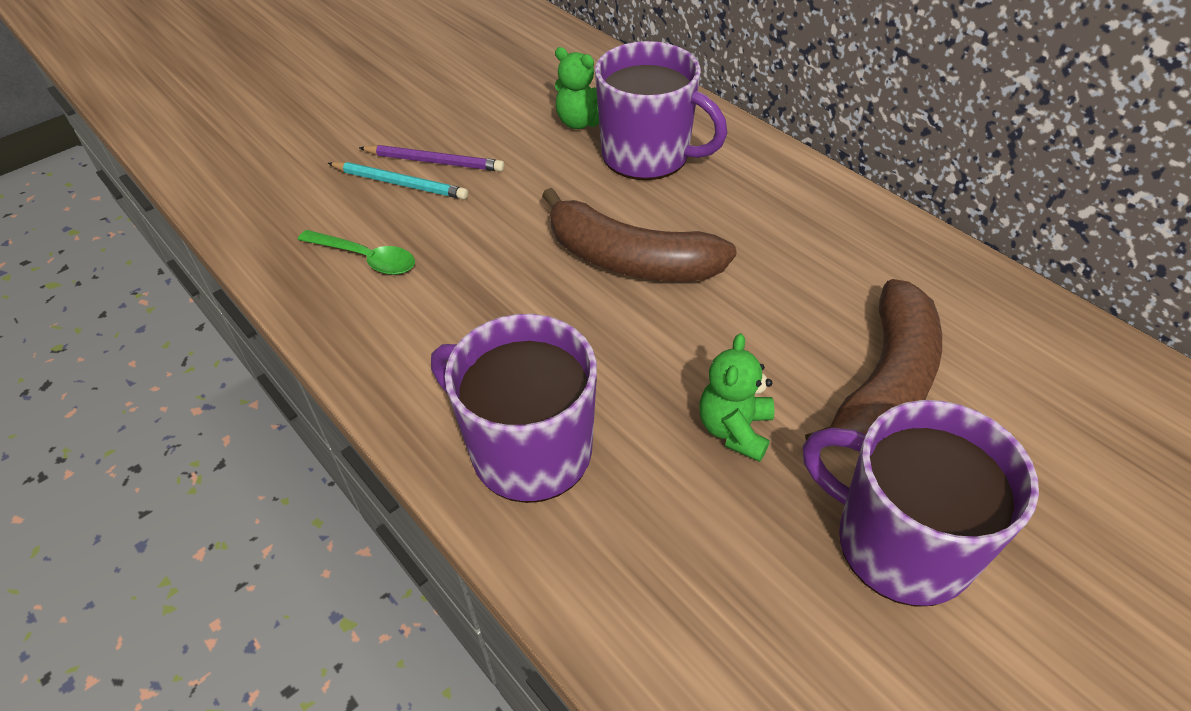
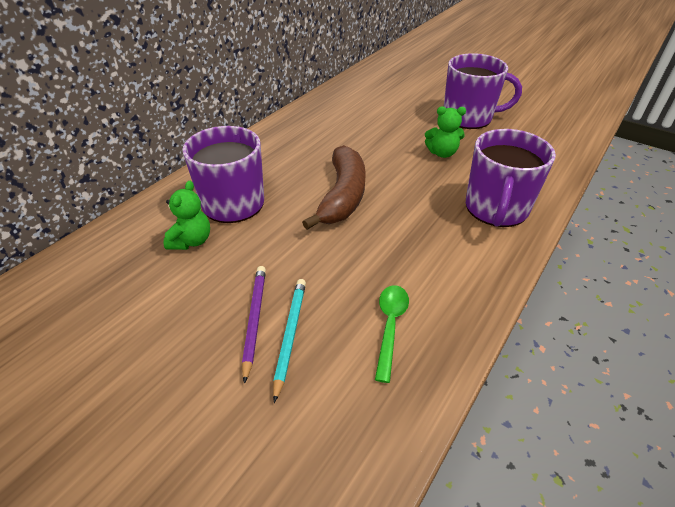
camera: 105 degrees left, 5 degrees down
(885, 383) = (393, 121): brown banana -> none
(900, 543) = (468, 117): purple mug -> purple mug turned 105 degrees counterclockwise

